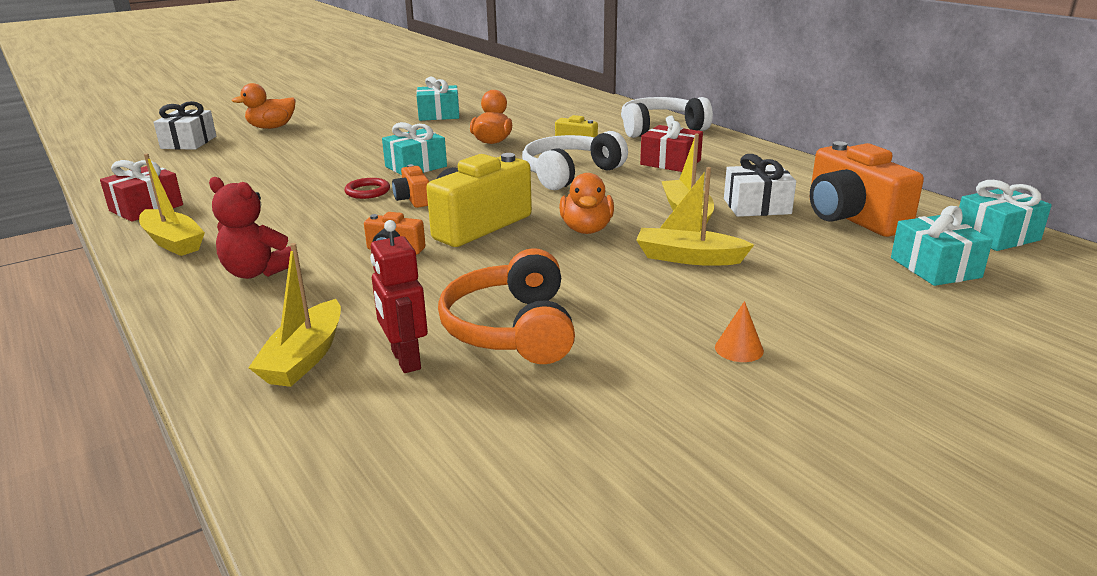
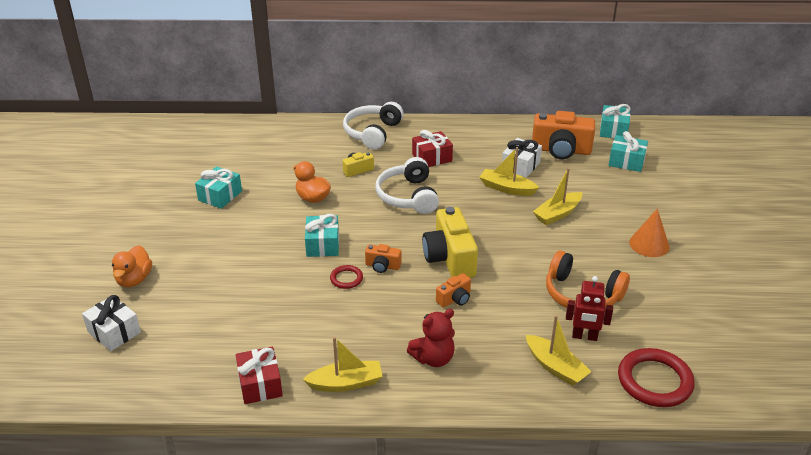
camera: 55 degrees left, 10 degrees up
(341, 462) = (654, 381): none -> red ring
(586, 229) = (494, 226): orange duck -> none
(739, 349) = (649, 244): orange cone -> orange cone, size x1.76

